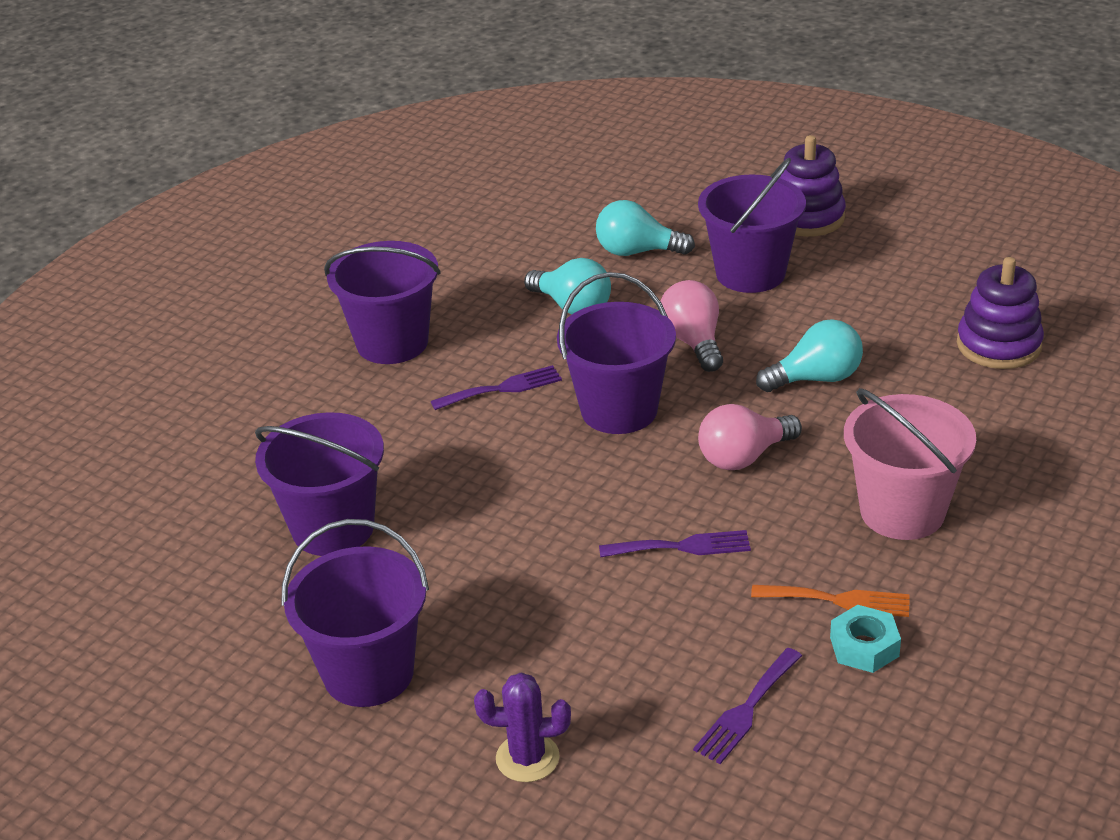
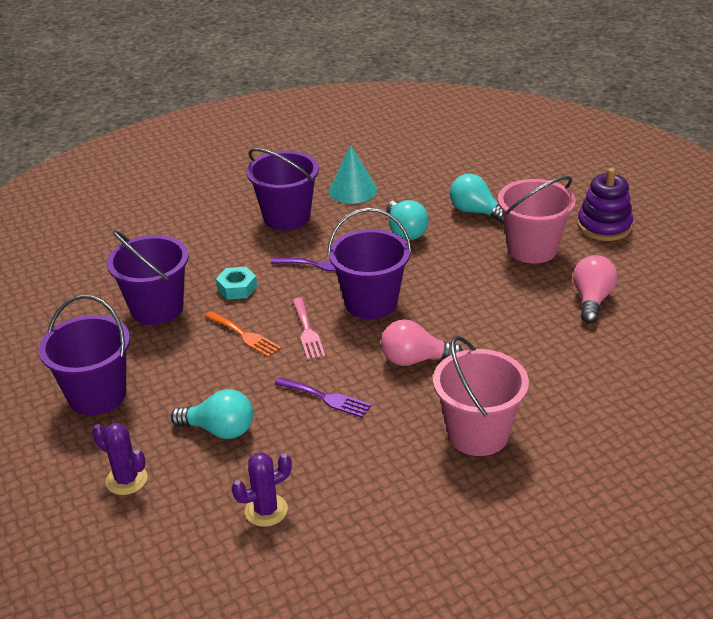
camera: 30 degrees right, 0 degrees up
(448, 278) = (352, 190): none -> turquoise cone
(573, 476) = (307, 331): none -> pink fork
(693, 342) = (455, 279): pink light bulb -> pink light bulb (592, 300)
(746, 710) = (266, 510): purple fork -> purple cactus
(750, 273) = (532, 249): purple bucket -> pink bucket
(816, 379) = (507, 329): turquoise light bulb -> turquoise light bulb (220, 430)
(838, 600) = (383, 471): orange fork -> orange fork (244, 335)
(864, 647) = (370, 506): turquoise nut -> turquoise nut (237, 288)
(998, 345) = (651, 354): purple stacking toy -> none

